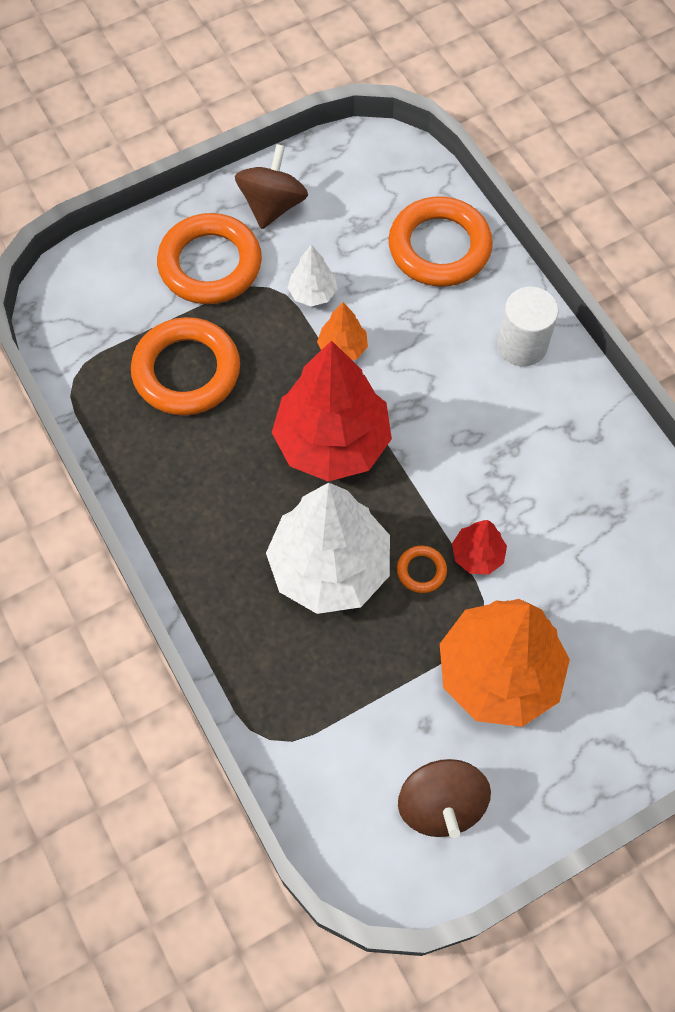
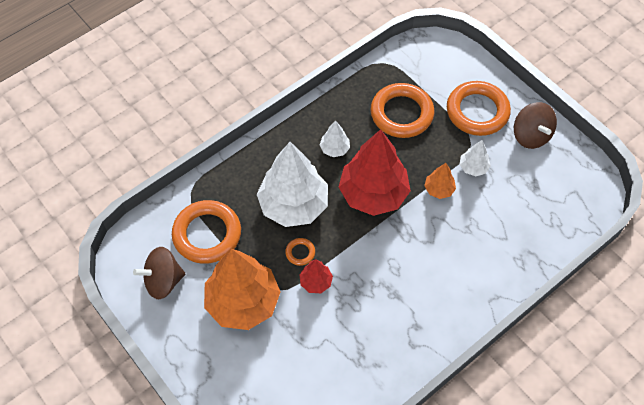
camera: 80 degrees right, 5 degrees down
(232, 485) = (334, 149): none -> white tree
(272, 205) = (530, 135): brown spinning top -> brown spinning top turned 60 degrees clockwise
(439, 247) = (530, 233): orange ring -> orange ring (207, 234)
(522, 345) = (470, 291): white cylinder -> none

